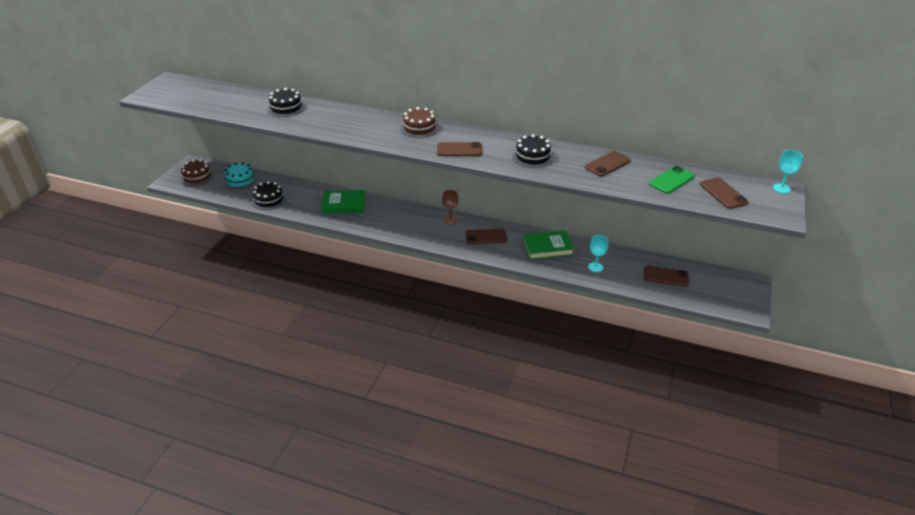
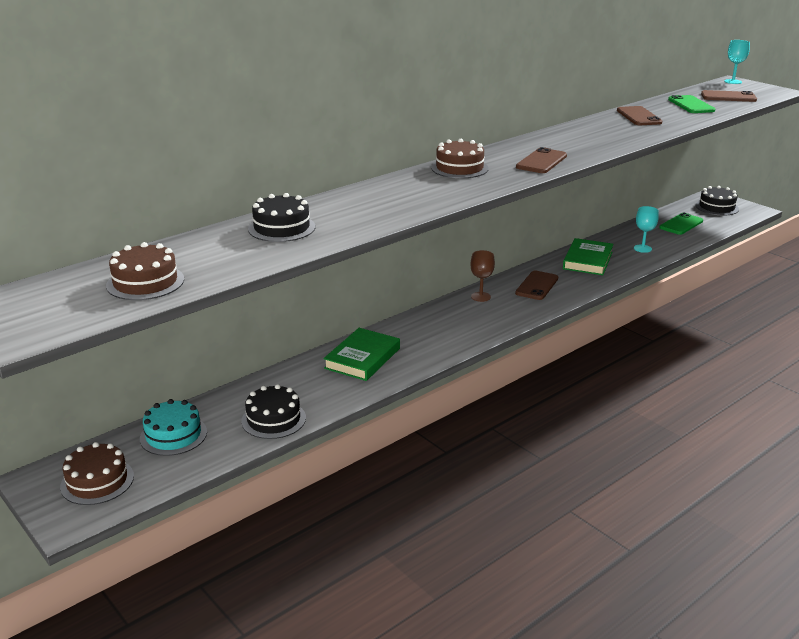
camera: 60 degrees left, 10 degrees down
(204, 100) = (145, 282): none -> brown cake
(532, 156) = (593, 137): black cake -> black cake (717, 207)
(665, 276) = (681, 224): brown phone -> green phone

